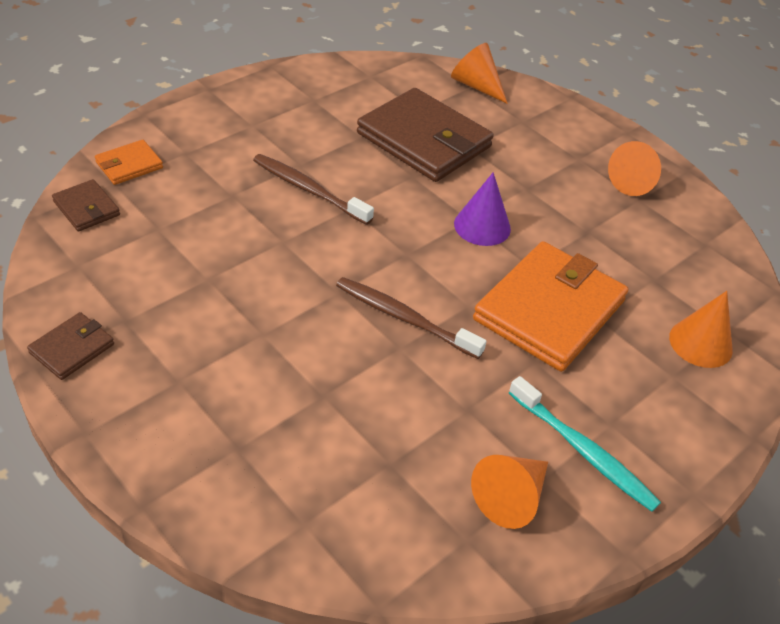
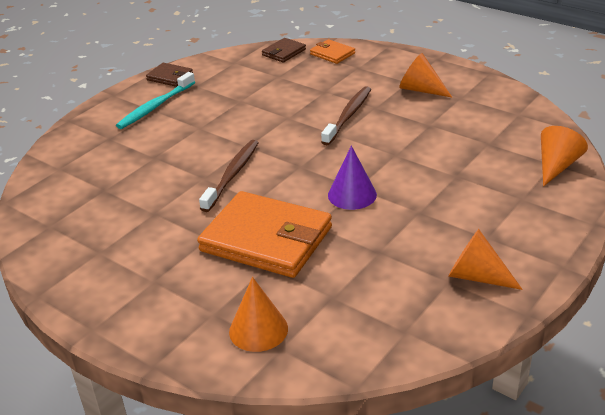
camera: 85 degrees right, 10 degrees down
(423, 140) = (447, 152): brown wallet -> none
(510, 498) = (81, 240): orange cone -> orange cone (420, 90)
(583, 450) = (125, 268): turquoise toothbrush -> turquoise toothbrush (156, 106)

